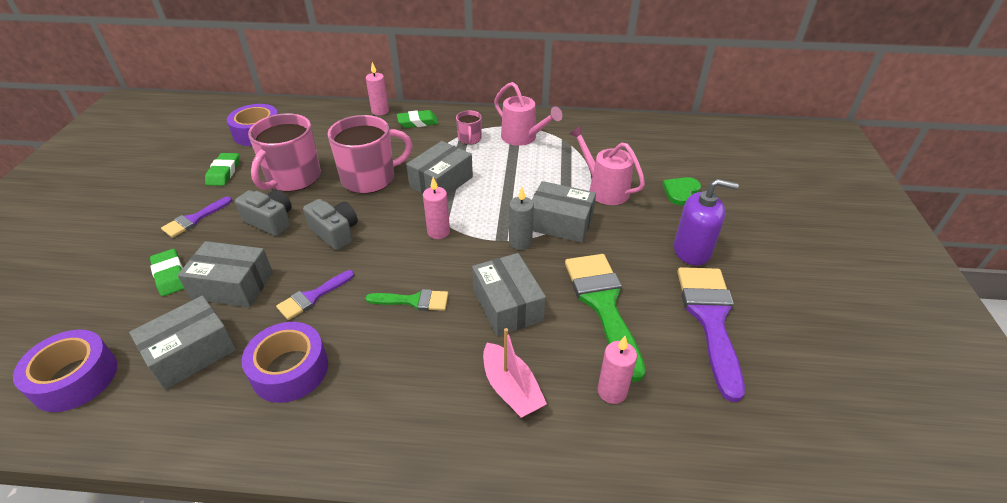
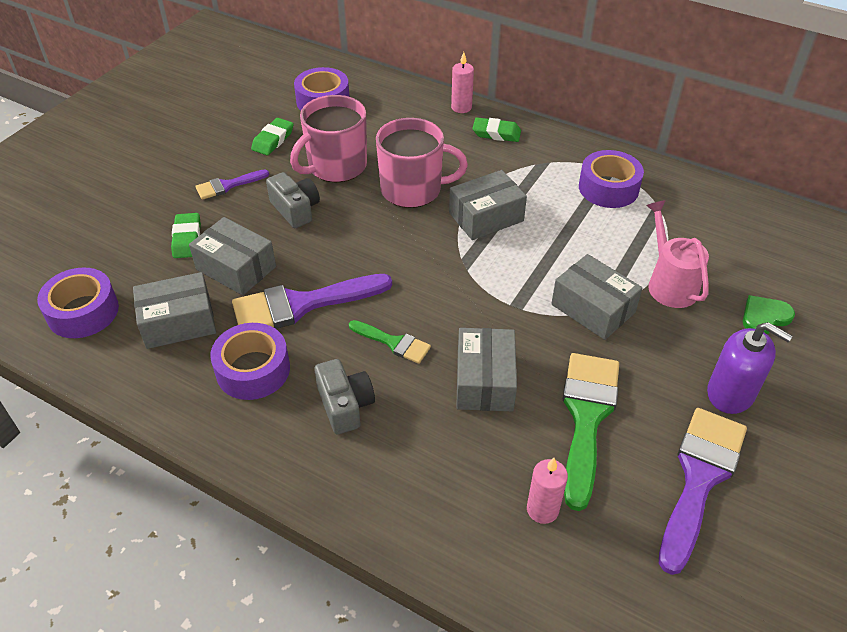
camera: 25 degrees right, 5 degrees up
(312, 297) = (301, 305): purple brush -> purple brush, size x1.90
(335, 233) = (351, 242): grey camera -> grey camera (345, 405)
(438, 232) = (454, 275): pink candle -> none
(469, 139) = (544, 172): pink mug -> none
(511, 389) = (443, 467): pink boat -> none
(520, 242) = (535, 316): grey candle -> none
(523, 138) = (608, 188): pink watering can -> purple tape

